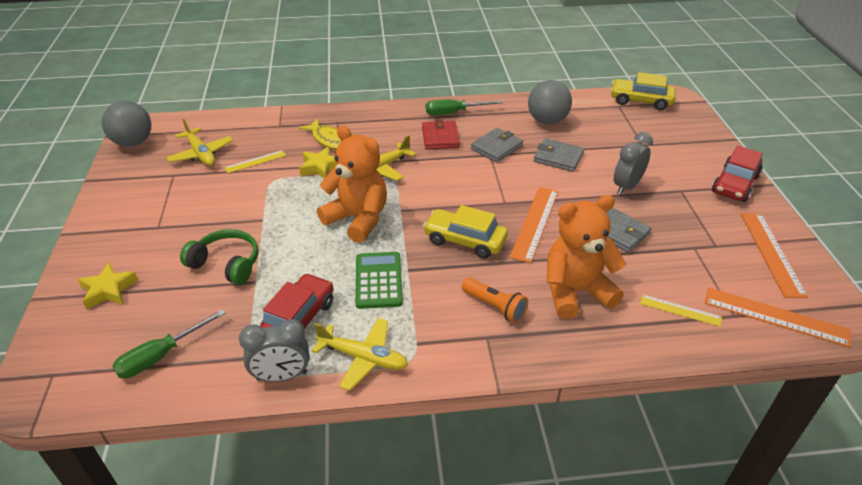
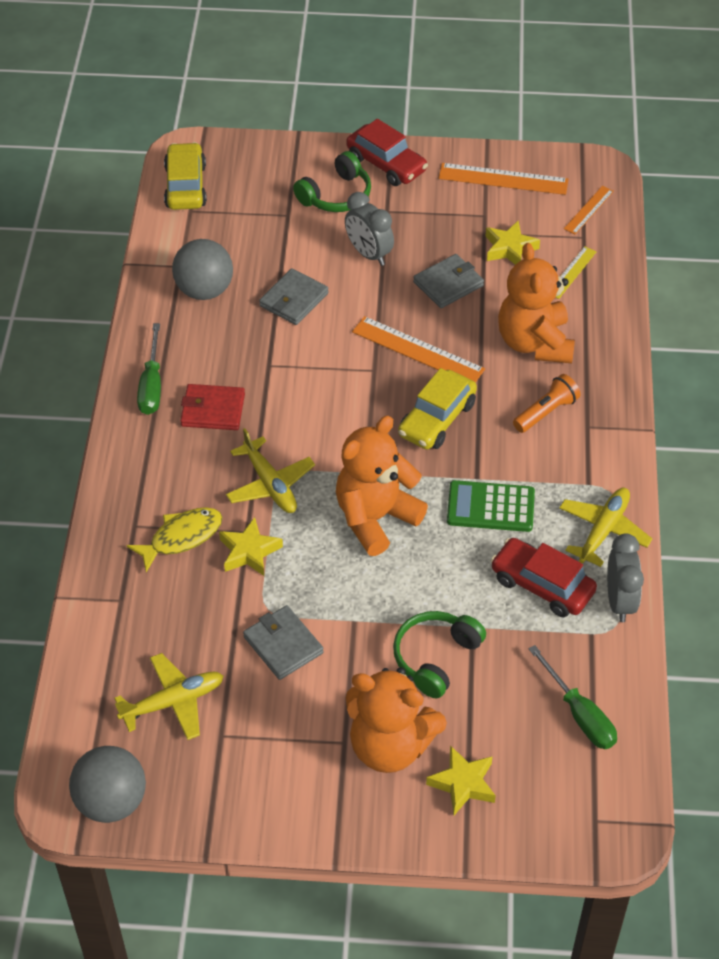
camera: 80 degrees left, 10 degrees up
(150, 249) = (390, 746): none -> orange teddy bear
(255, 161) = (214, 630): yellow ruler -> none
(496, 147) = (254, 355): grey wallet -> grey wallet (283, 645)
(640, 101) = (185, 186): yellow car -> yellow car turned 150 degrees clockwise
(679, 164) = (336, 195): none -> green headphones
(684, 265) = (509, 248): none -> yellow star
(775, 316) = (588, 210): orange ruler -> orange ruler, size x0.58

